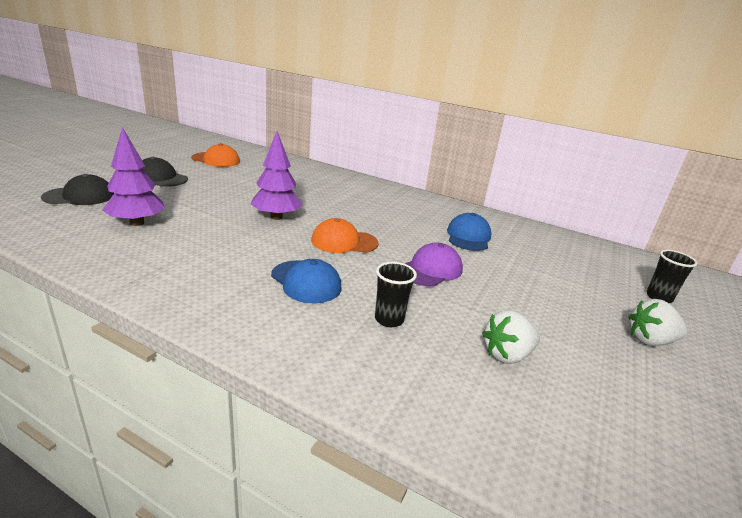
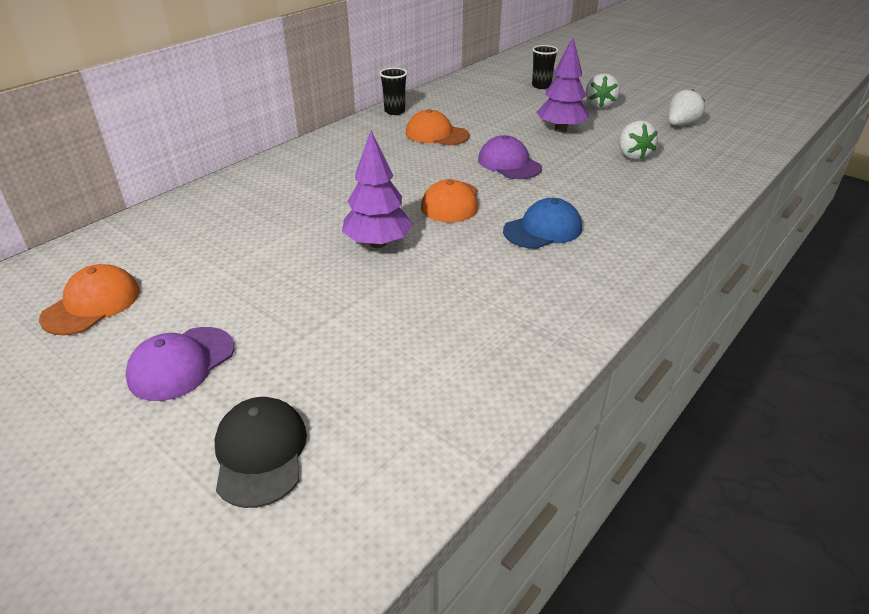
camera: 75 degrees left, 10 degrees up
(137, 223) = (390, 363): purple tree -> purple tree (560, 129)
(160, 178) = (181, 363): black cap -> purple cap
(389, 319) = (598, 194): black cup -> black cup (394, 111)
(468, 237) = (436, 134): blue cap -> orange cap
(663, 421) = (680, 125): none -> white strawberry

